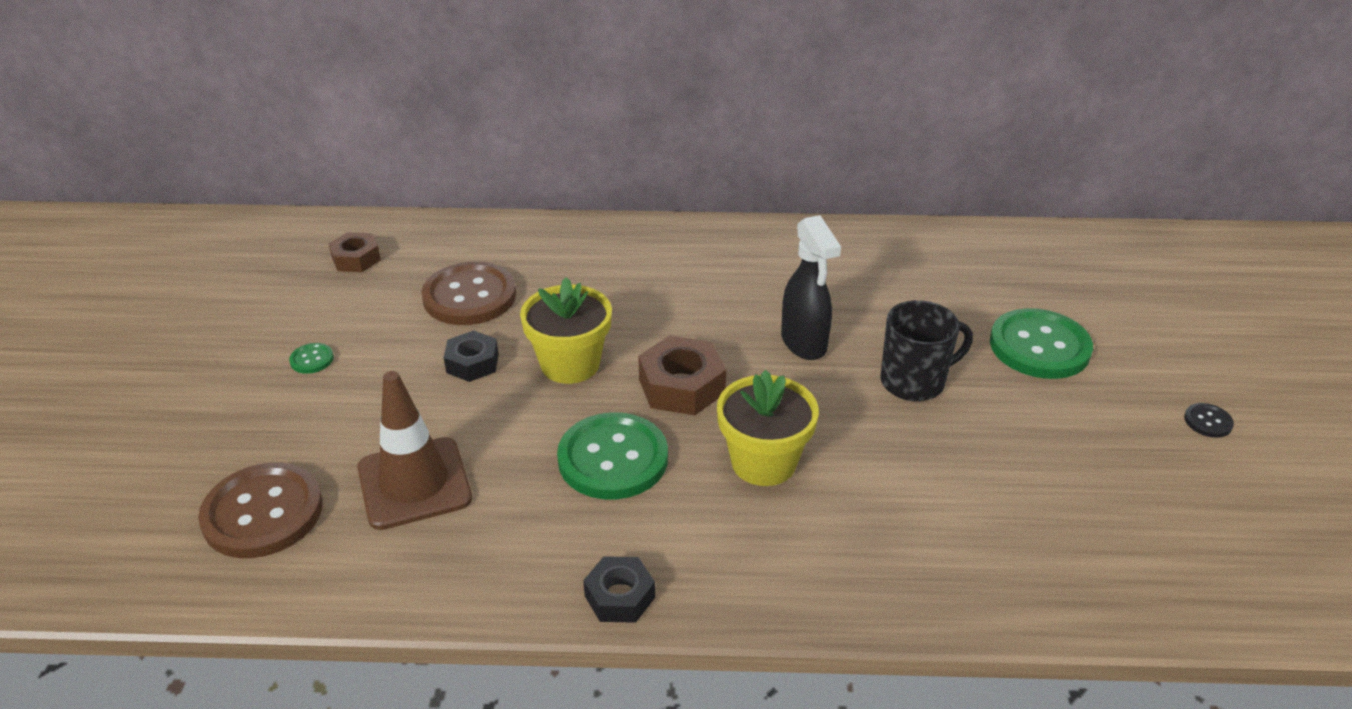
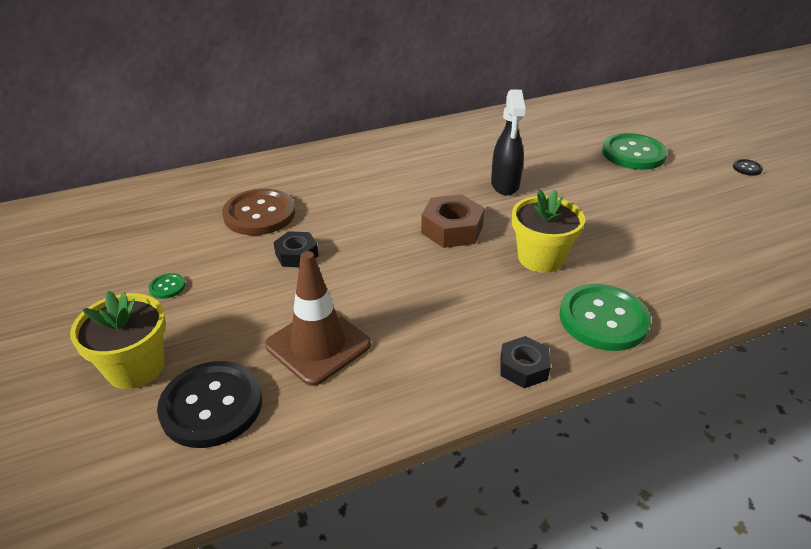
camera: 25 degrees left, 0 degrees up
(263, 513) = (211, 406): brown button -> black button
(356, 259) = (150, 212): brown nut -> none
(570, 364) = (367, 237): yellow flower pot -> yellow flower pot (135, 367)
(613, 459) = (445, 285): green button -> green button (603, 319)
(804, 343) = (505, 185): black spray bottle -> black spray bottle turned 45 degrees clockwise
(914, 382) = (585, 189): black mug -> none

